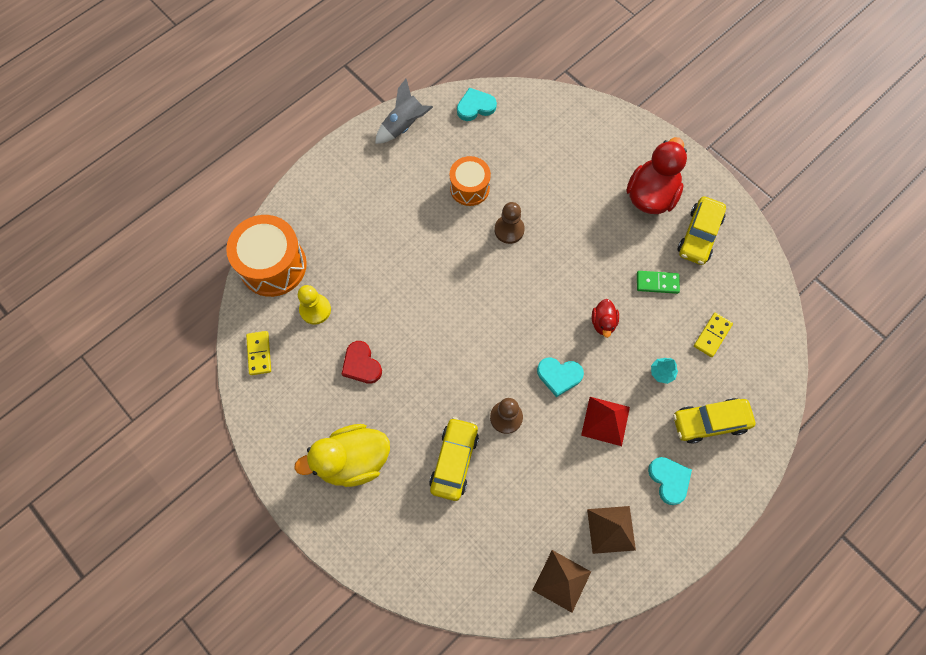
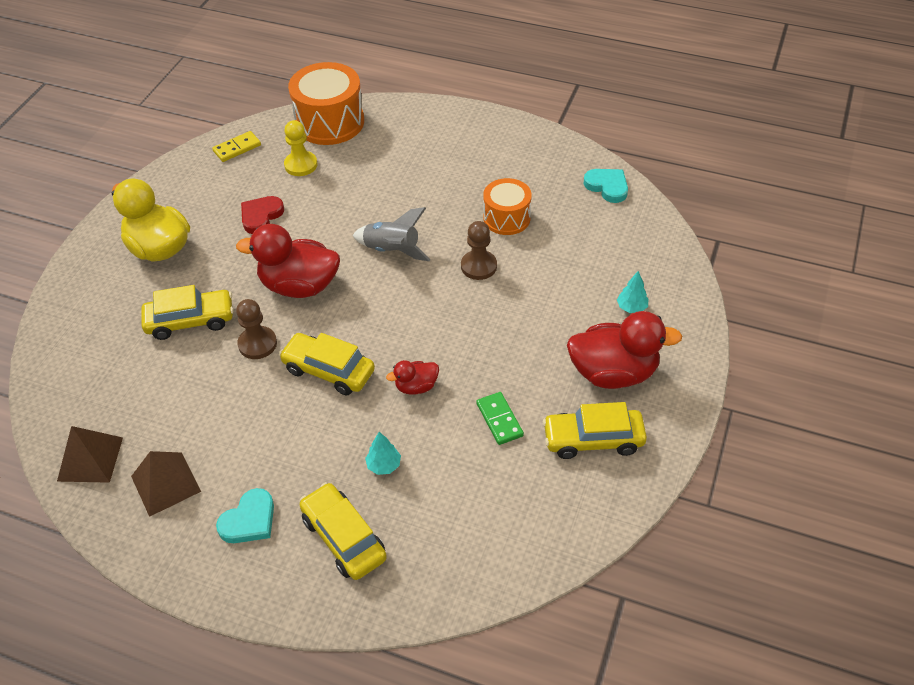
camera: 65 degrees right, 20 degrees down
(404, 126) = (542, 146): grey rocket -> grey rocket (392, 250)
(460, 364) = (299, 286): none -> red duck
(559, 376) = (328, 371): turquoise heart -> yellow car
(600, 154) = (631, 307): none -> turquoise tree
(605, 421) = (295, 432): red pyramid -> none
(712, 335) = (463, 500): yellow domino -> none

